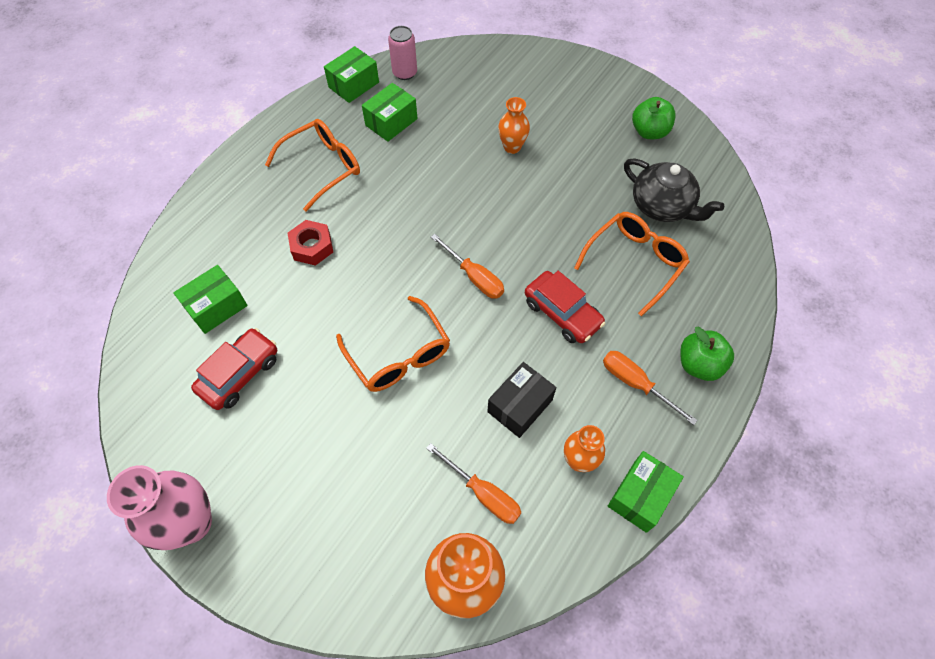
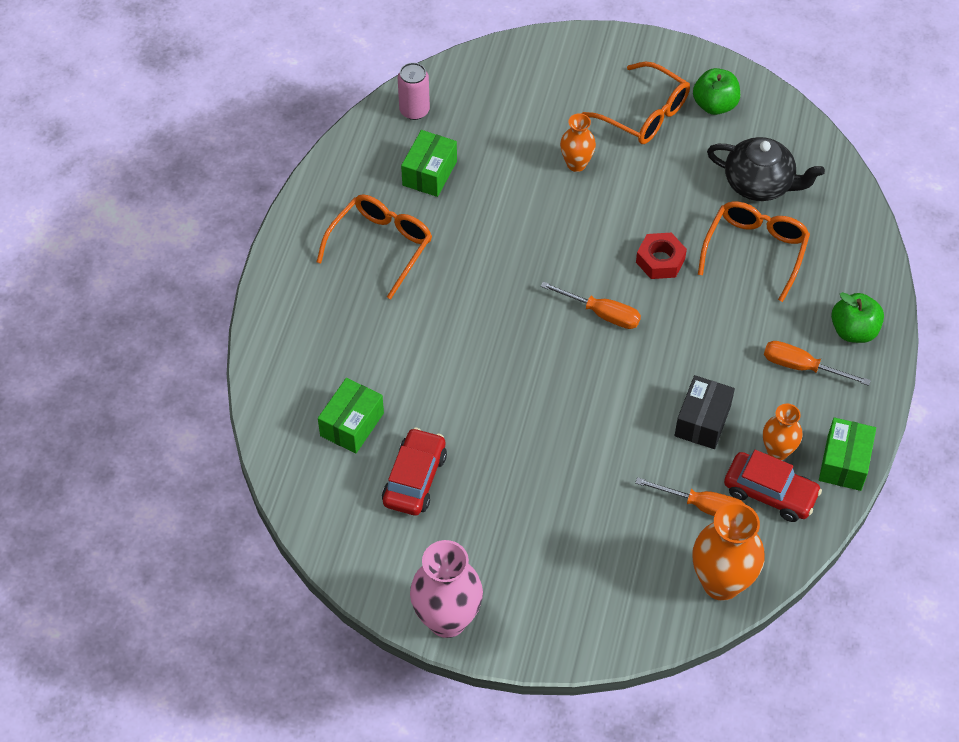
camera: 20 degrees left, 5 degrees down
(312, 247) = (417, 334): red nut -> red nut (660, 260)
(353, 85) = (363, 141): green box -> none
(399, 355) = (564, 412): orange glasses -> orange glasses (644, 114)
(562, 313) = (705, 322): red car -> red car (770, 493)

